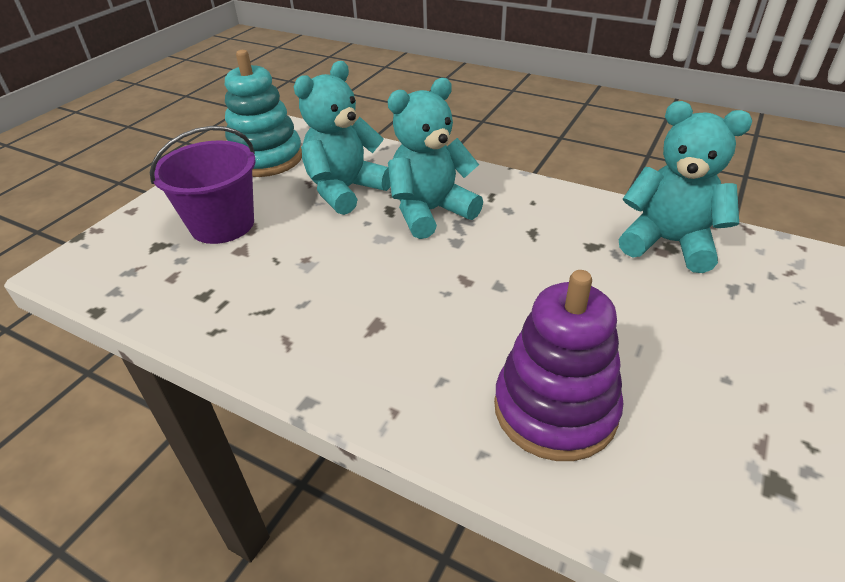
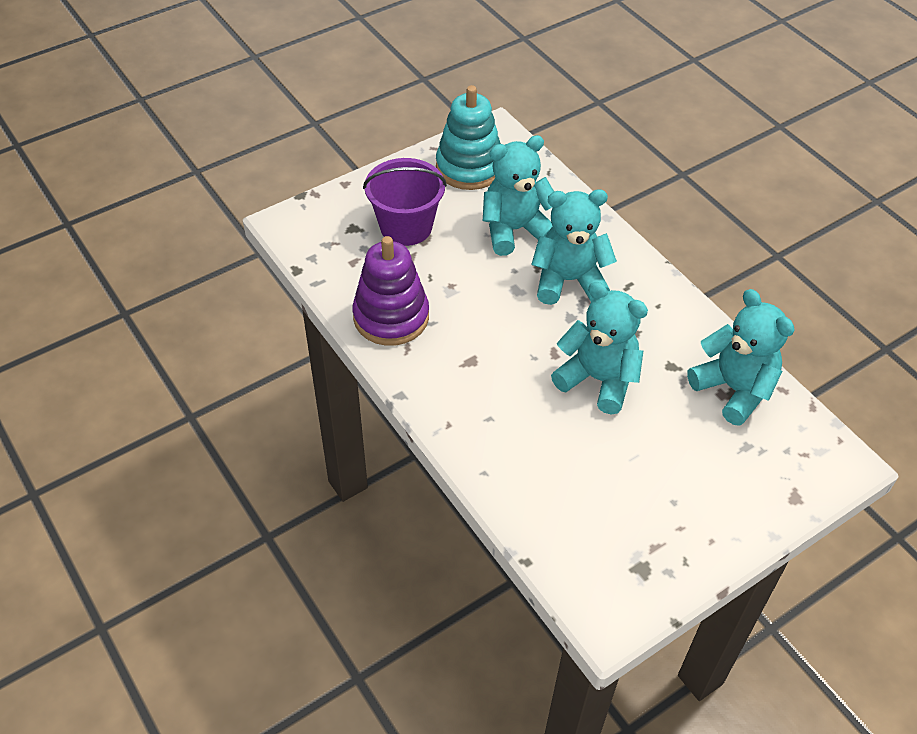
camera: 25 degrees right, 10 degrees up
(532, 286) = (598, 379): none -> turquoise teddy bear
(555, 409) = (546, 468): purple stacking toy -> purple stacking toy (391, 317)

